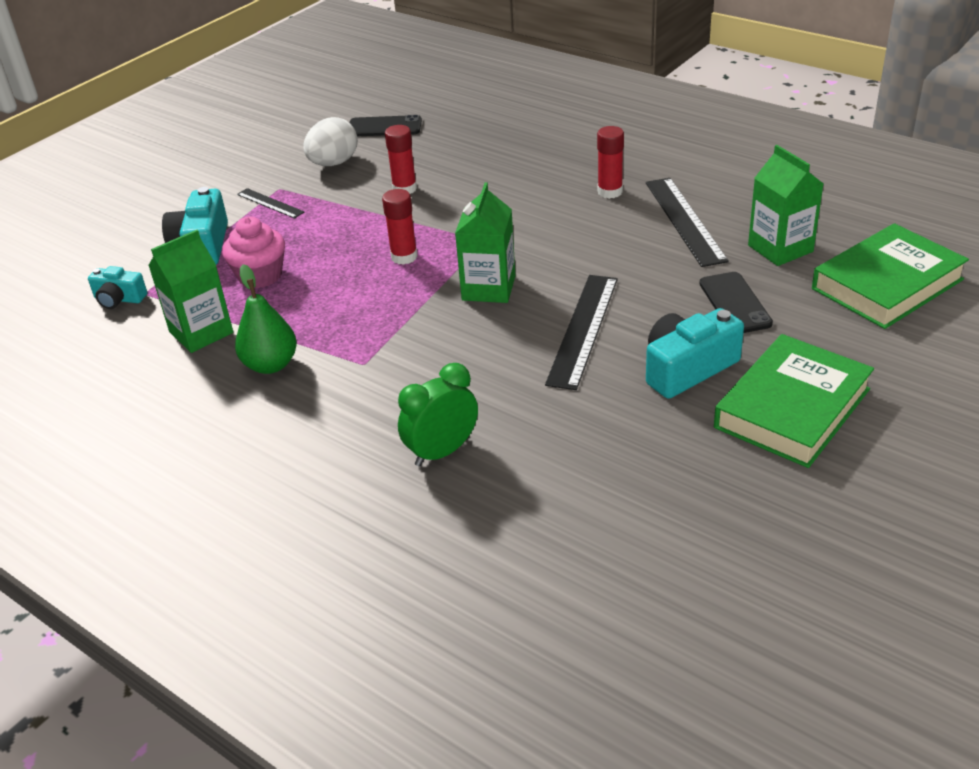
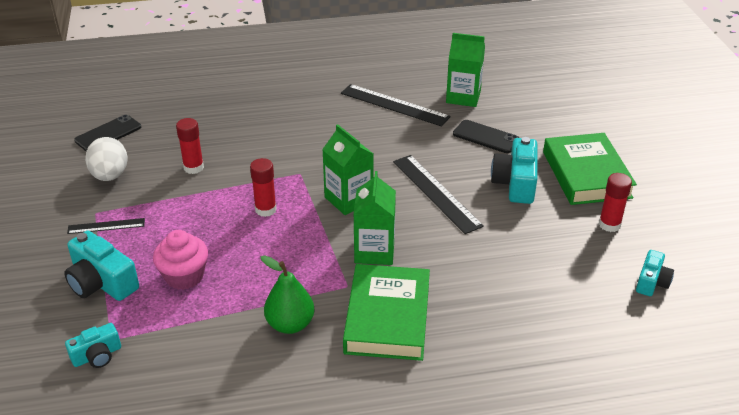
camera: 50 degrees left, 0 degrees up
(201, 332) = (205, 336): green carton -> green carton (374, 251)
(442, 452) = (470, 303): green clock -> none
(610, 192) = (328, 108): red glue stick -> red glue stick (609, 225)
(669, 567) = (652, 282): none -> turquoise camera
(887, 284) = (535, 91): green book -> green book (387, 317)

